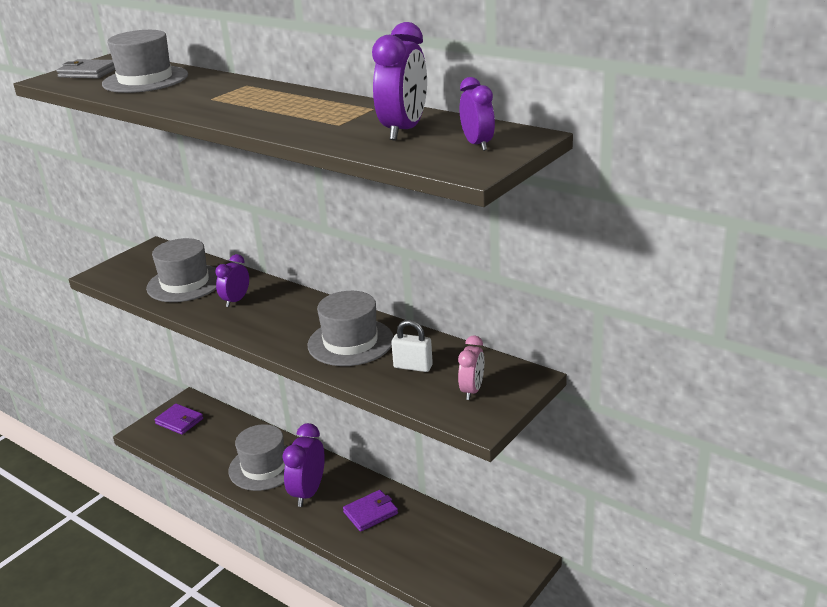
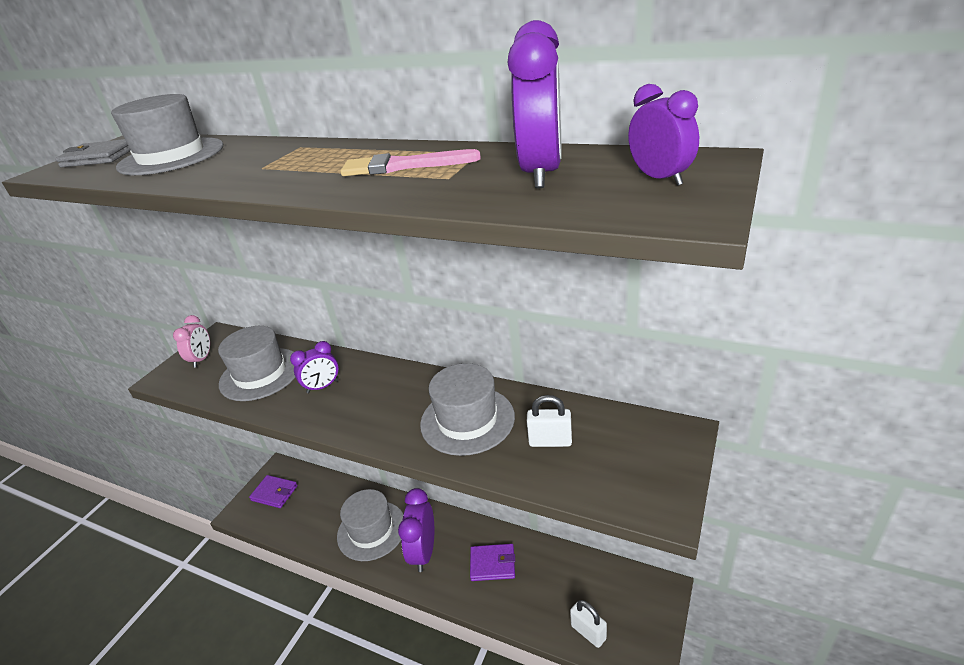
camera: 10 degrees left, 5 degrees up
(236, 300) = (322, 387): purple clock -> purple clock turned 135 degrees counterclockwise
(313, 111) = (403, 166): none -> pink brush
(370, 513) = (492, 564): purple wallet -> purple wallet turned 45 degrees clockwise
(440, 579) = (588, 632): none -> white padlock
(472, 390) = (631, 463): pink clock -> pink clock (202, 359)

